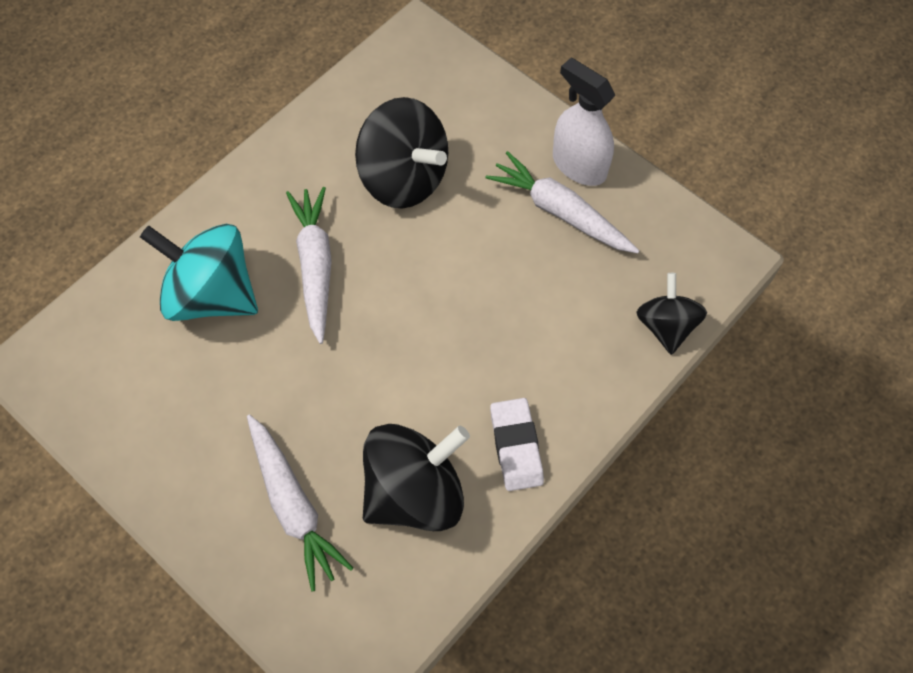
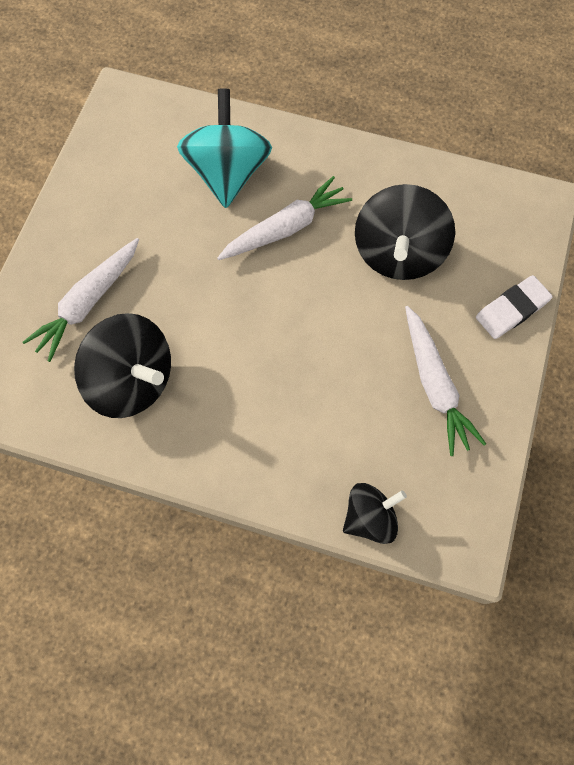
camera: 65 degrees right, 5 degrees up
(516, 446) = (202, 439): white eraser -> white eraser (511, 309)
(560, 211) = (434, 385): white carrot -> white carrot turned 150 degrees clockwise
(579, 165) = (490, 382): white spray bottle -> none

